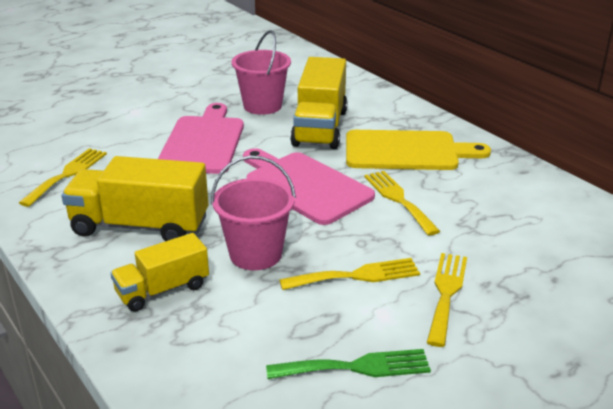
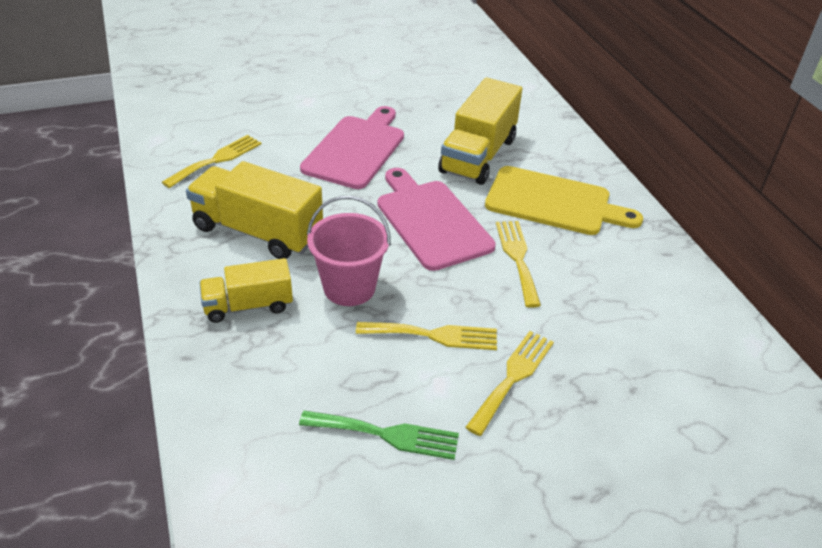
camera: 15 degrees right, 10 degrees up
(262, 106) = (432, 118): pink bucket -> none

